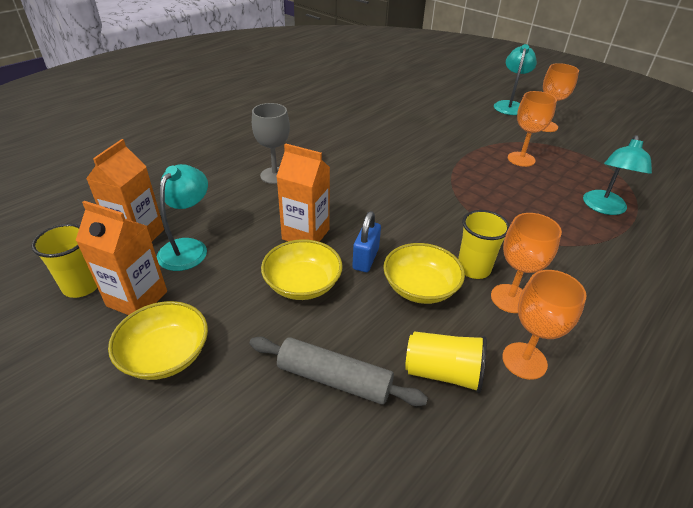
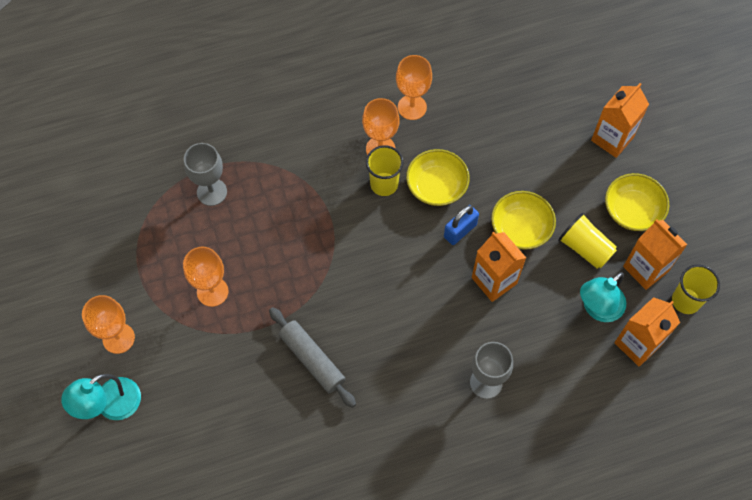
camera: 150 degrees left, 25 degrees up
(220, 447) = (612, 139): none -> orange carton
(334, 379) = (534, 148): grey rolling pin -> grey rolling pin (312, 359)
(443, 372) = (467, 123): yellow cup -> yellow cup (585, 248)
(604, 208) = (212, 192): turquoise lamp -> grey goblet

